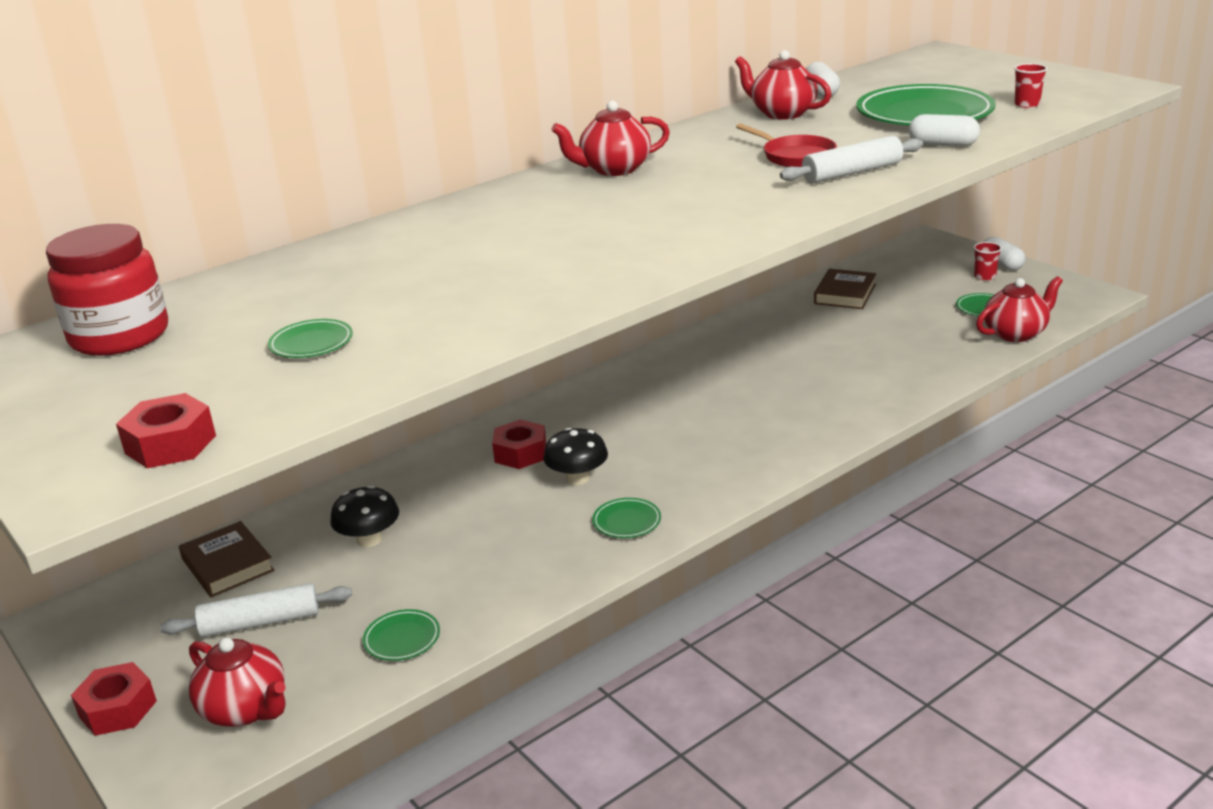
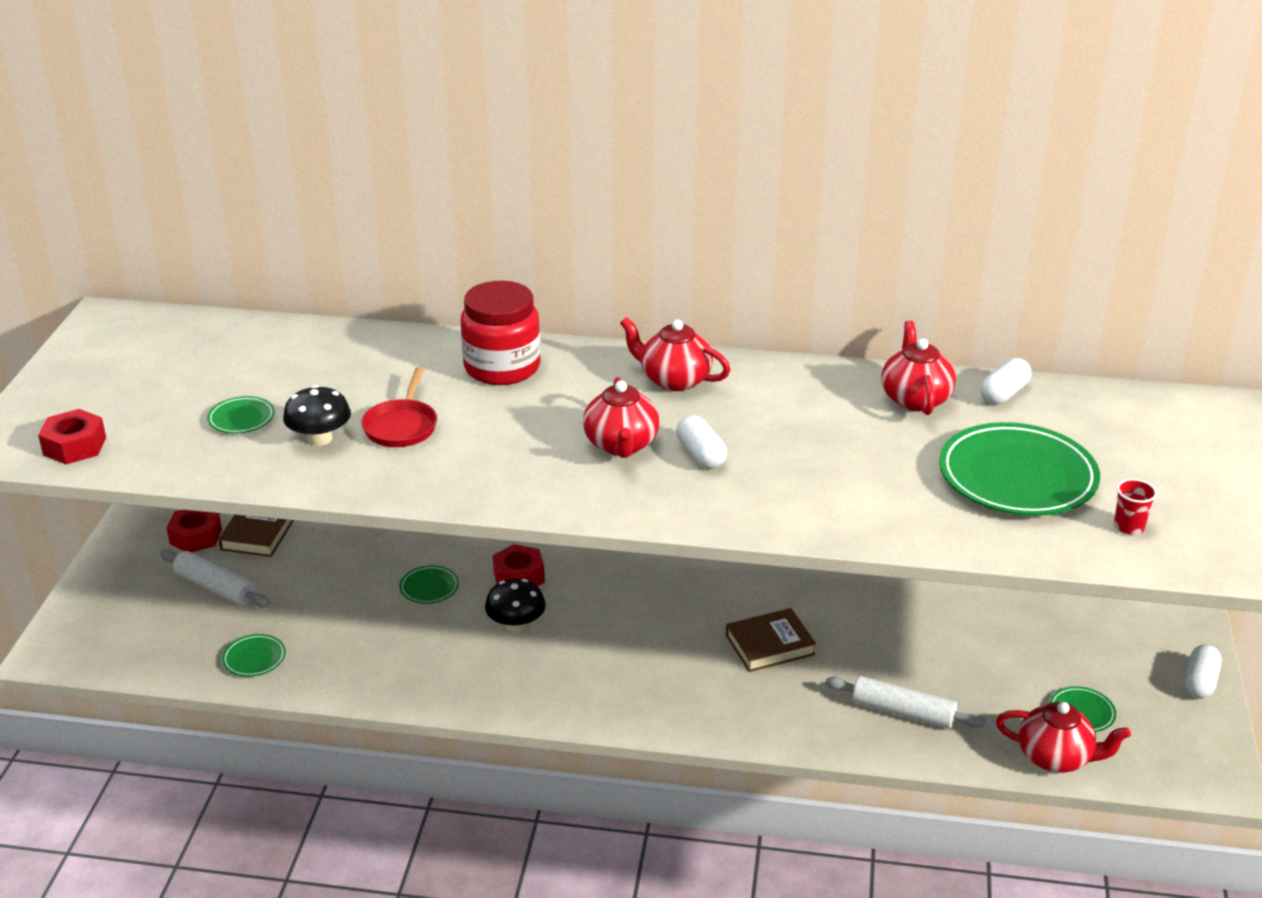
camera: 45 degrees right, 5 degrees up
(117, 709) = (91, 588): red nut -> red nut (196, 536)
(120, 336) = (186, 344): red jar -> red jar (502, 367)
(245, 709) = (133, 638): red teapot -> red teapot (621, 445)
(369, 539) = (343, 574): black mushroom -> black mushroom (320, 438)
(627, 521) = (486, 682): green plate -> green plate (429, 587)
(795, 156) = (812, 454): red pan -> red pan (401, 426)
(845, 294) = (993, 610): brown book -> brown book (770, 645)
(852, 173) = (808, 501): white rolling pin -> white rolling pin (903, 712)
(943, 145) = (943, 521): white capsule -> white capsule (700, 455)
(985, 276) = (1154, 683): red cup -> none

